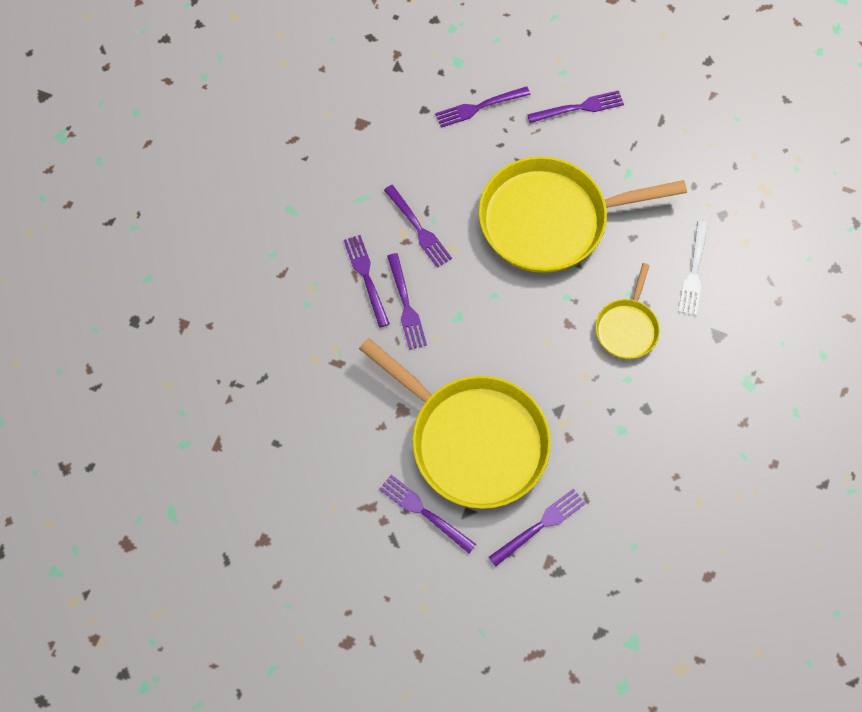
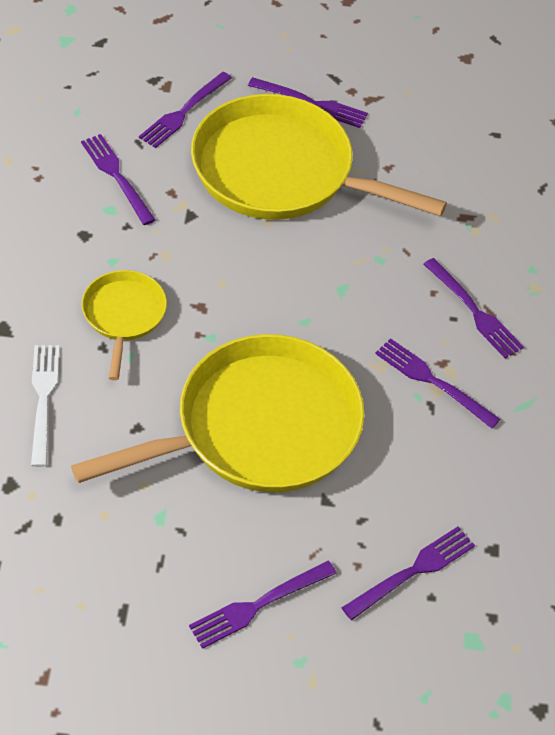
camera: 160 degrees right, 15 degrees down
(406, 305) = (411, 289): purple fork -> purple fork (116, 176)

